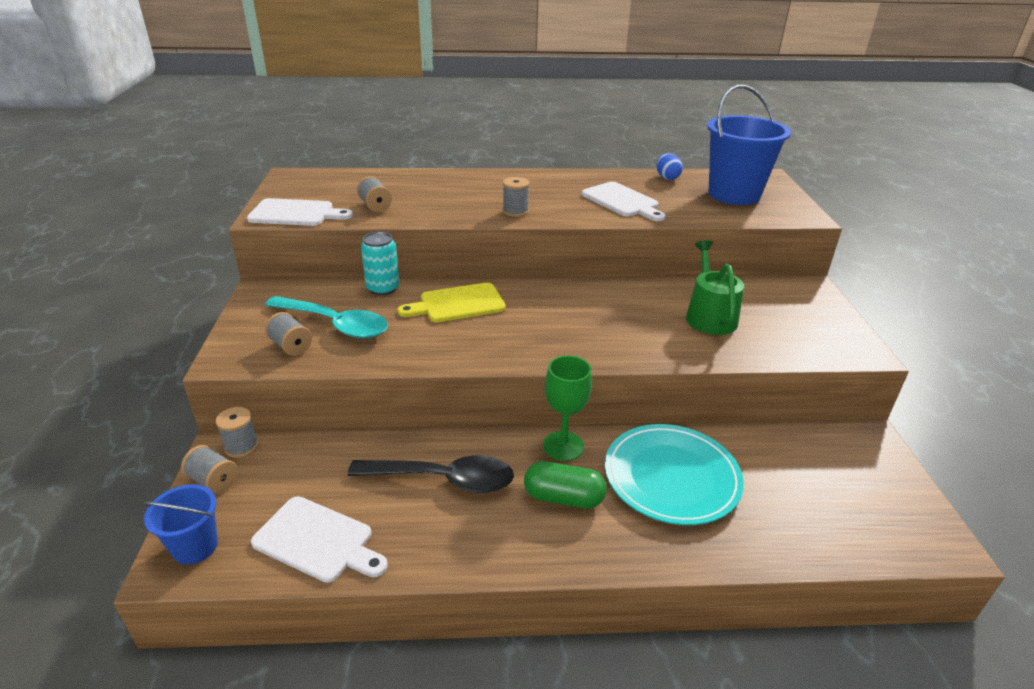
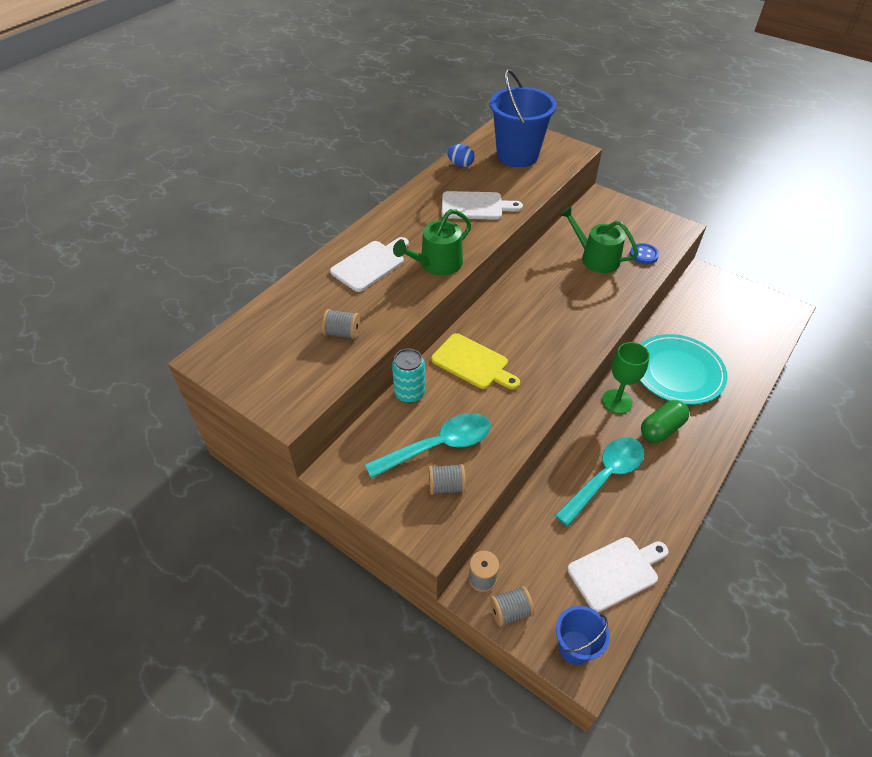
camera: 50 degrees left, 15 degrees up
(295, 213) = (303, 388): white cutting board -> white cutting board (370, 264)
(443, 480) = (605, 477): black spoon -> turquoise spoon
(457, 304) = (473, 363): yellow cutting board -> yellow cutting board turned 75 degrees counterclockwise
(515, 211) = (437, 264): grey spool -> green watering can
(770, 343) = (643, 255): none -> blue button

